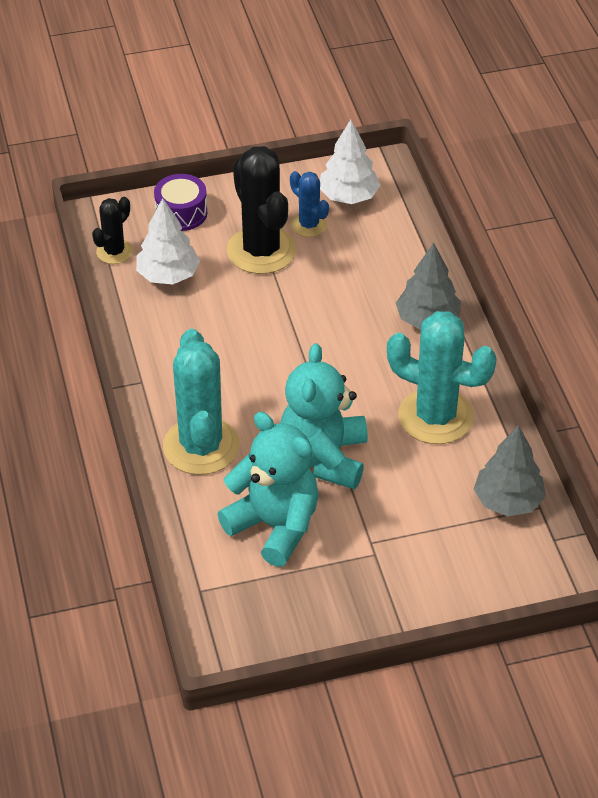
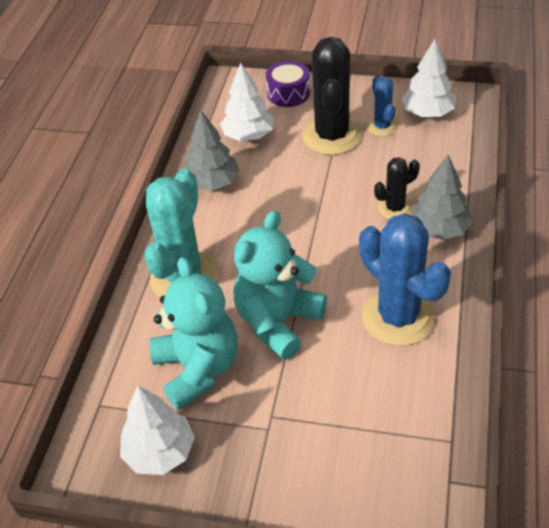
camera: 30 degrees right, 0 degrees up
(114, 252) = (221, 108): black cactus -> black cactus (395, 208)
(288, 608) = (160, 452): none -> white tree
(435, 416) = (398, 317): turquoise cactus -> blue cactus
(508, 501) = (423, 423): grey tree -> grey tree (212, 183)

